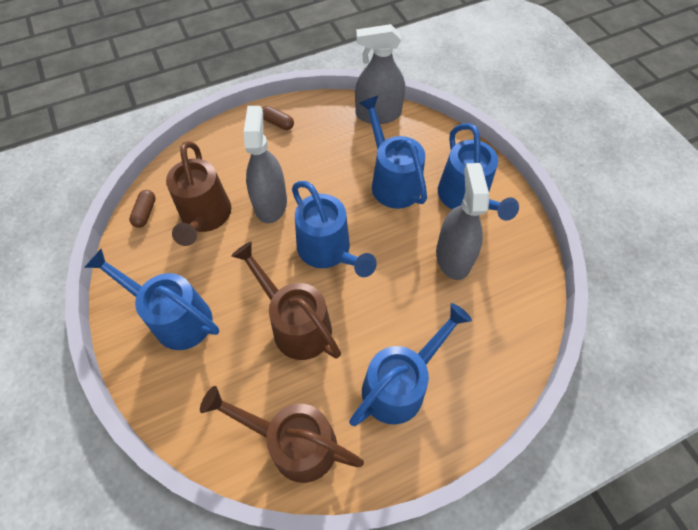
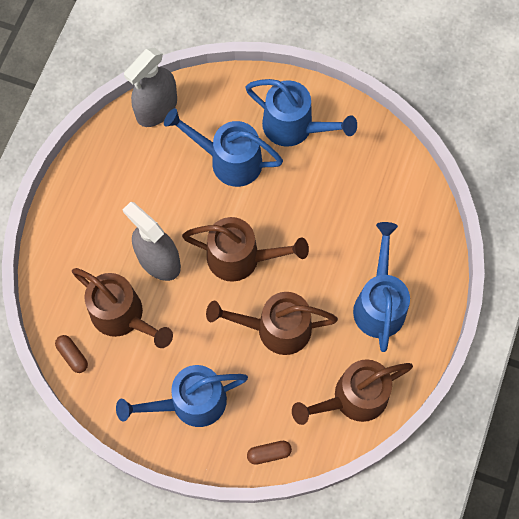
camera: 45 degrees left, 10 degrees up
(277, 123) = (85, 188): brown capsule -> brown capsule (269, 453)
(328, 252) = (242, 258): blue watering can -> brown watering can
(453, 257) = (329, 183): grey spray bottle -> none

